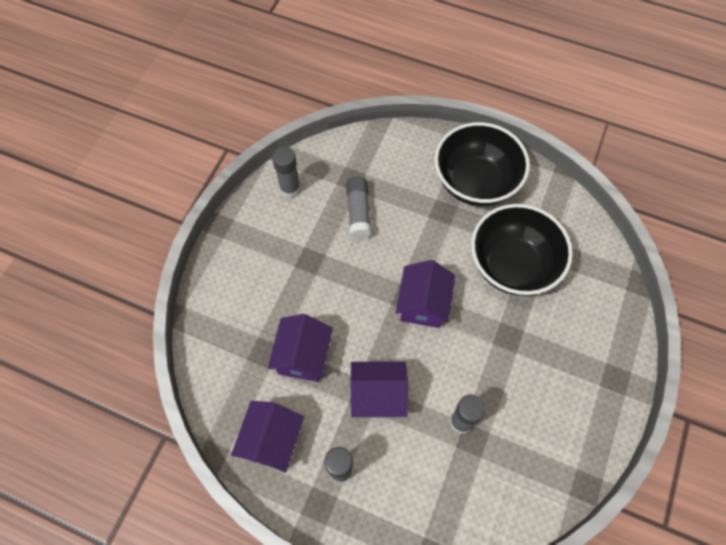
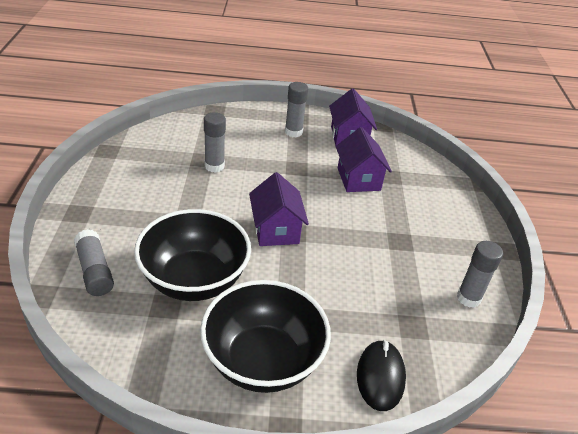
camera: 155 degrees right, 25 degrees down
(358, 212) = (382, 292): grey glue stick -> grey glue stick (95, 271)
(378, 396) = (287, 168): purple house -> none
(397, 150) = (380, 377): none -> black mouse

